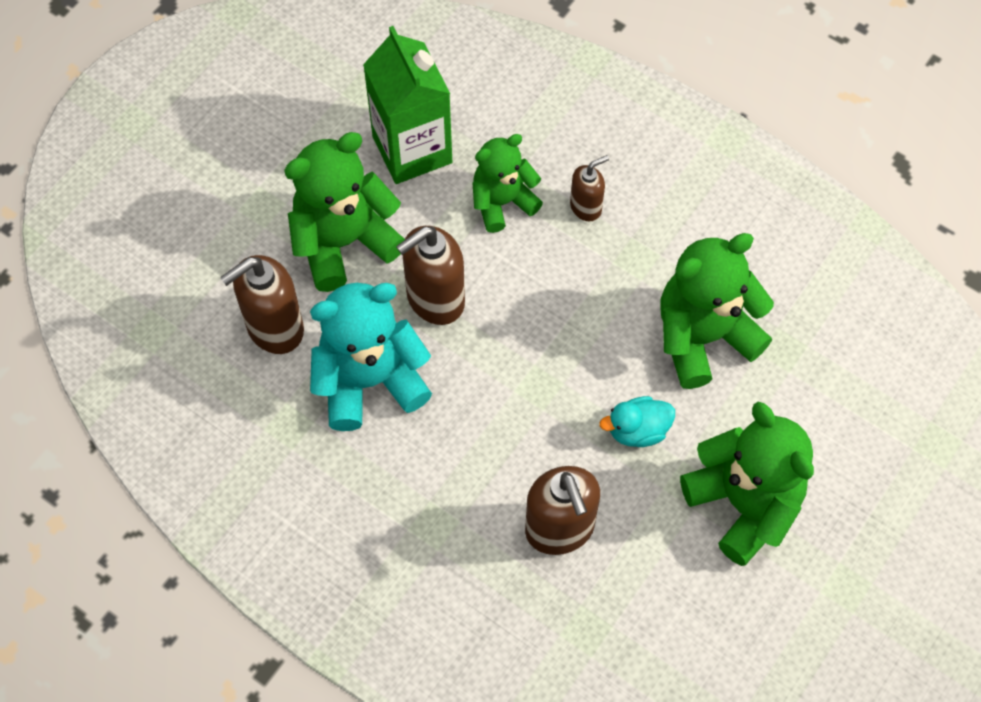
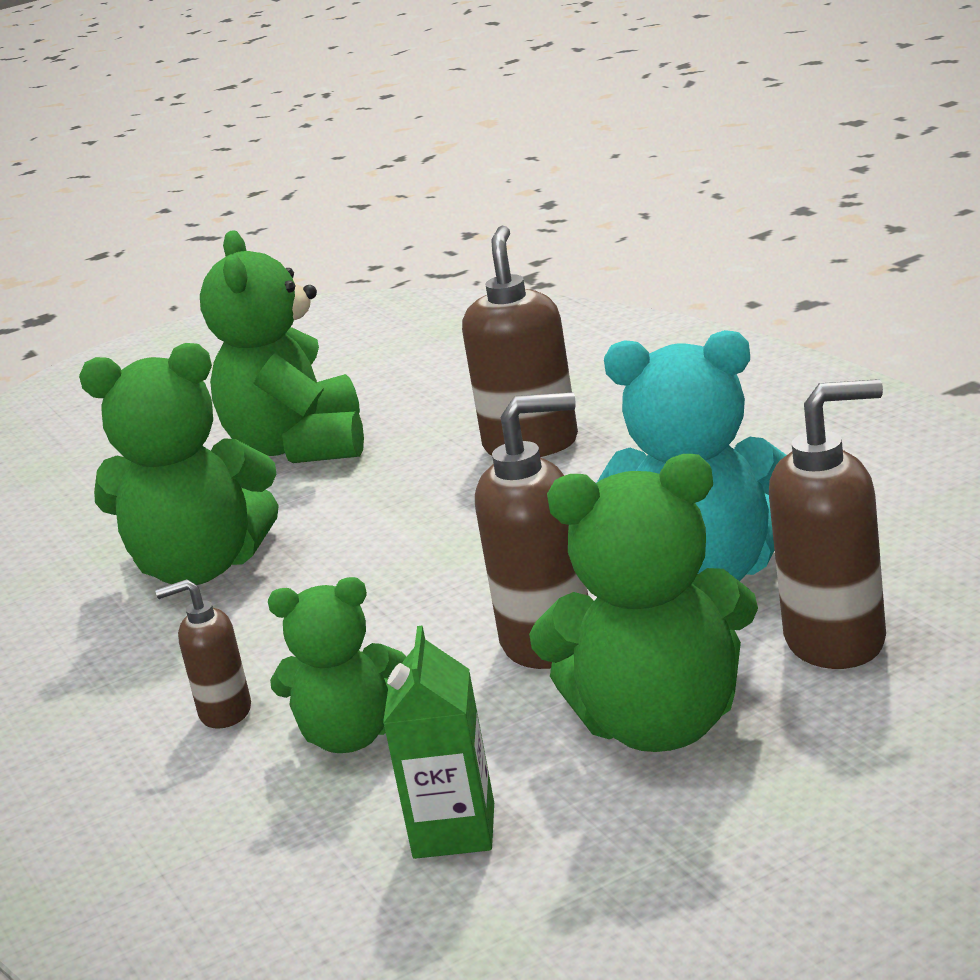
camera: 150 degrees left, 40 degrees down
(412, 149) = (454, 831): green carton -> green carton, size x0.60
(637, 430) = (366, 504): turquoise duck -> none

